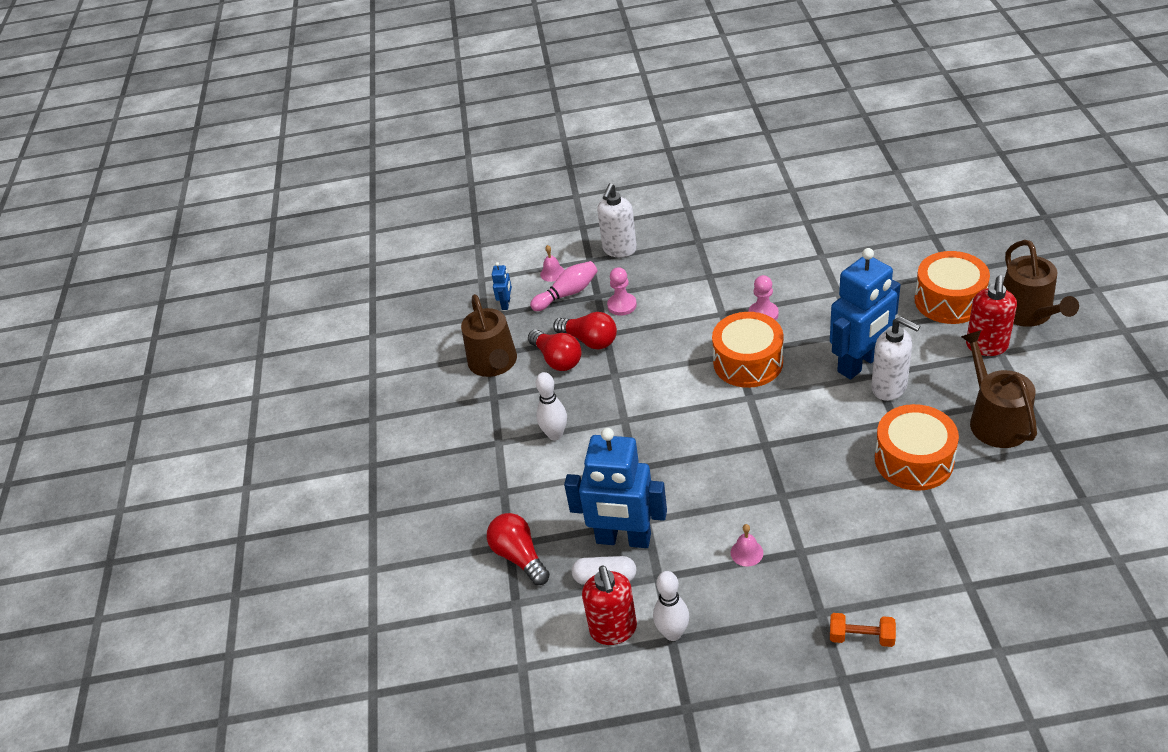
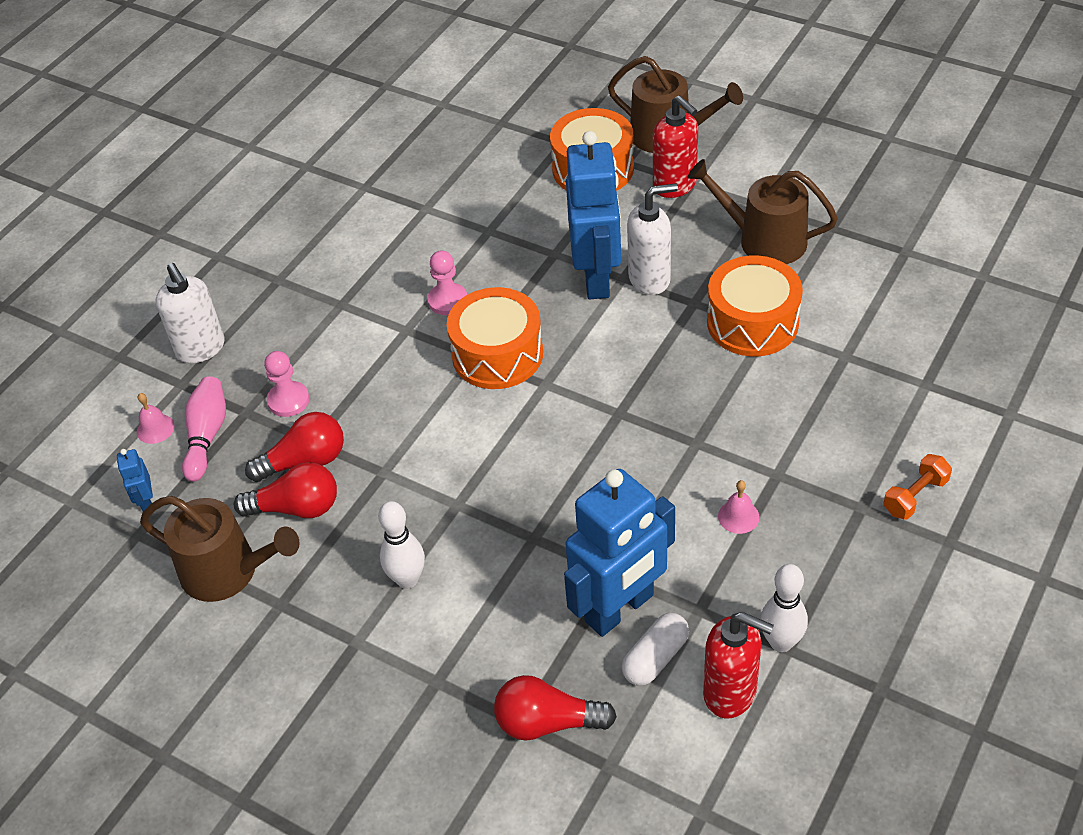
camera: 55 degrees left, 5 degrees up
(506, 304) = (146, 501): blue robot -> blue robot turned 150 degrees counterclockwise

